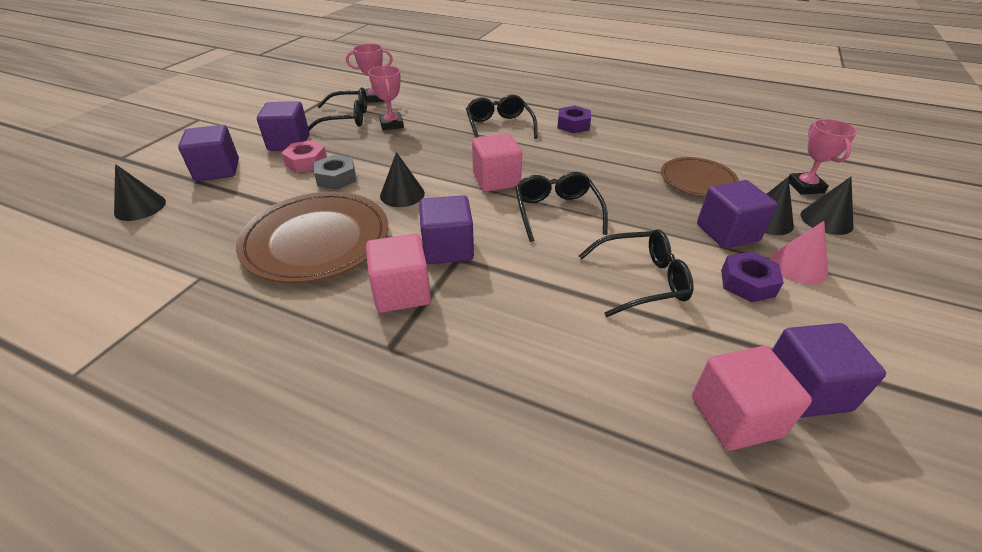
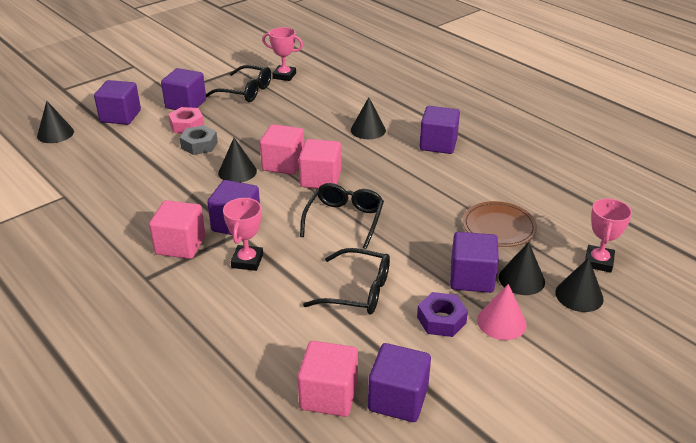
camera: 25 degrees right, 5 degrees down
(316, 240) = (151, 191): brown plate -> none
(391, 124) = (277, 106): pink trophy -> pink trophy (247, 261)
(445, 175) = (283, 164): none -> pink cube
(499, 126) = (368, 130): black glasses -> black cone
(573, 125) = (438, 144): purple nut -> purple cube

